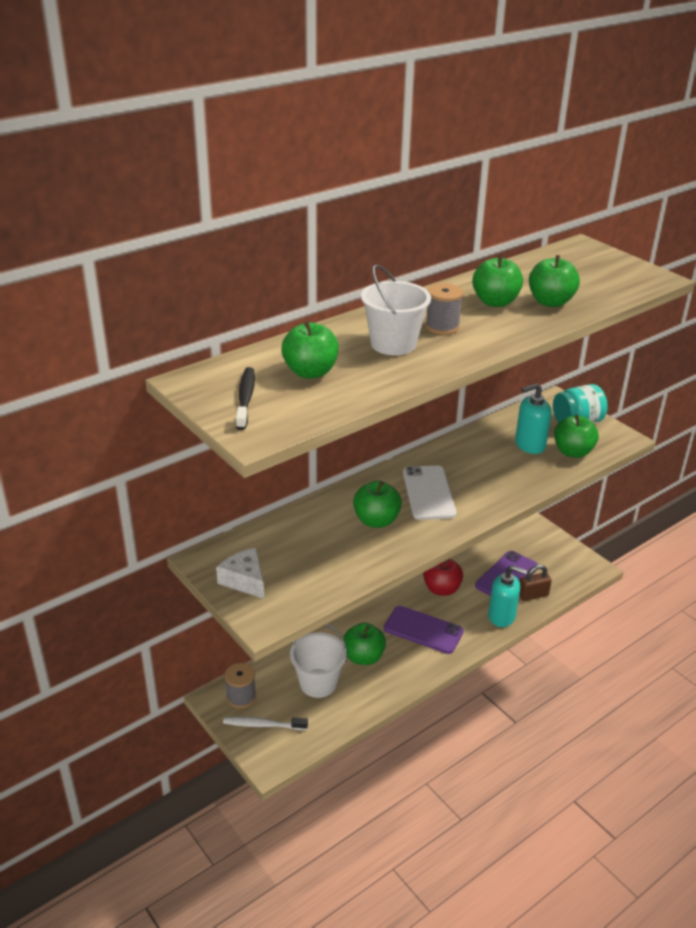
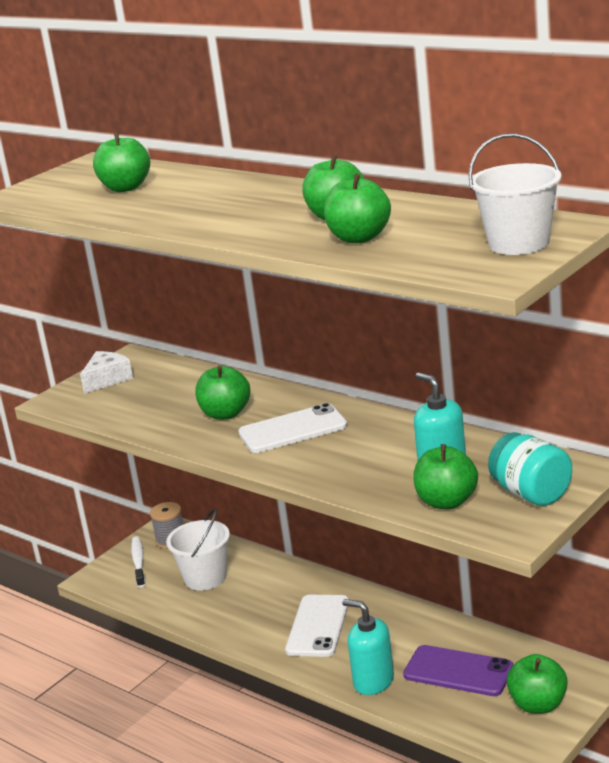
camera: 80 degrees right, 10 degrees down
(245, 398) = (69, 181): black toothbrush -> none
(363, 657) = (255, 596): green apple -> green apple (538, 705)
(393, 344) = (200, 200): white bucket -> white bucket (519, 243)
(423, 630) = (318, 626): purple phone -> white phone
(441, 589) = (400, 624): red apple -> none
(442, 326) = (254, 209): grey spool -> none
(502, 616) = (373, 681): turquoise soap dispenser -> turquoise soap dispenser turned 120 degrees clockwise
(533, 595) = (431, 701): brown padlock -> none

